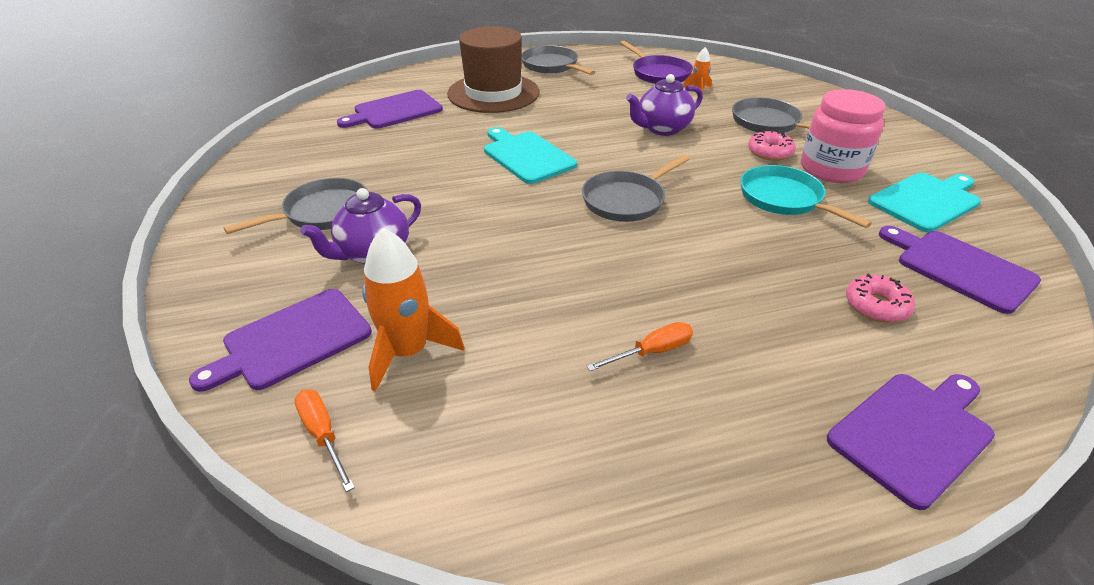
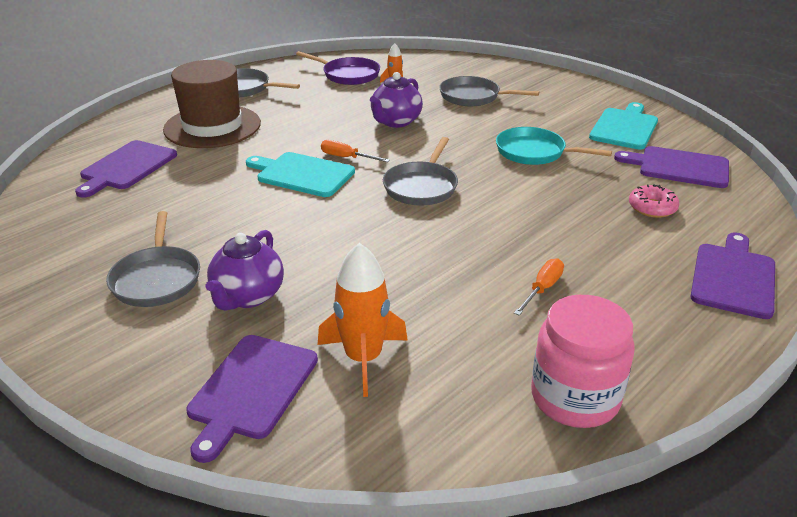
camera: 30 degrees left, 5 degrees down
(322, 212) = (157, 279): grey pan -> grey pan turned 150 degrees clockwise
(323, 435) = (359, 443): orange screwdriver -> orange screwdriver (346, 158)
(770, 152) = (494, 120): pink donut -> none
(831, 169) = (547, 121): pink jar -> pink jar (575, 398)

